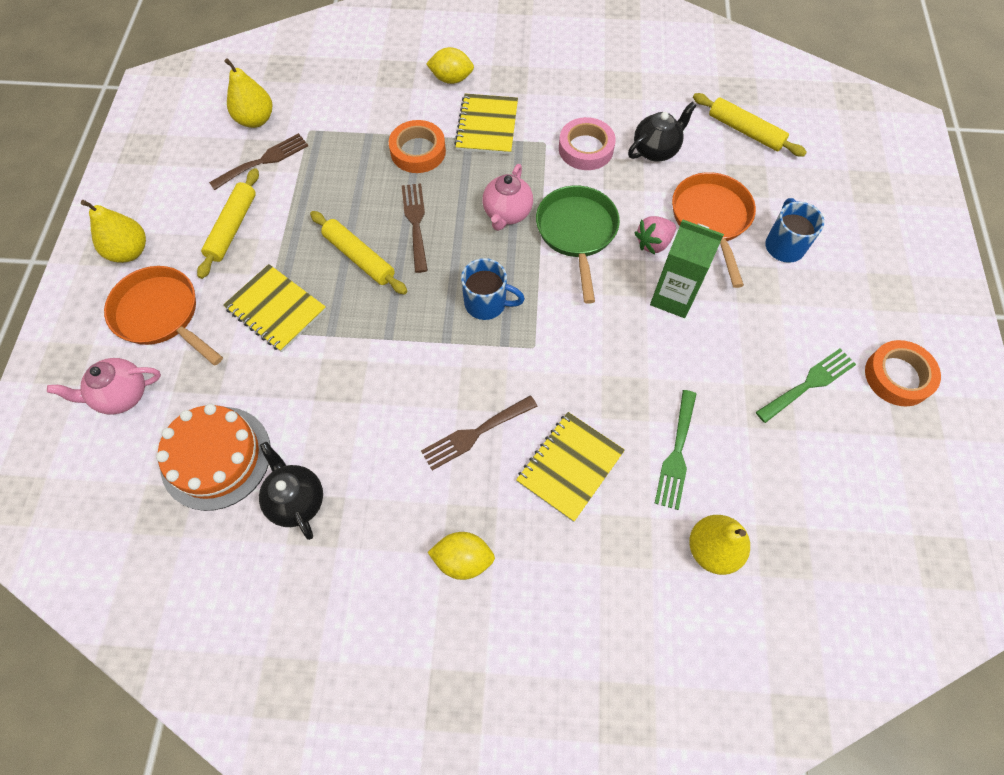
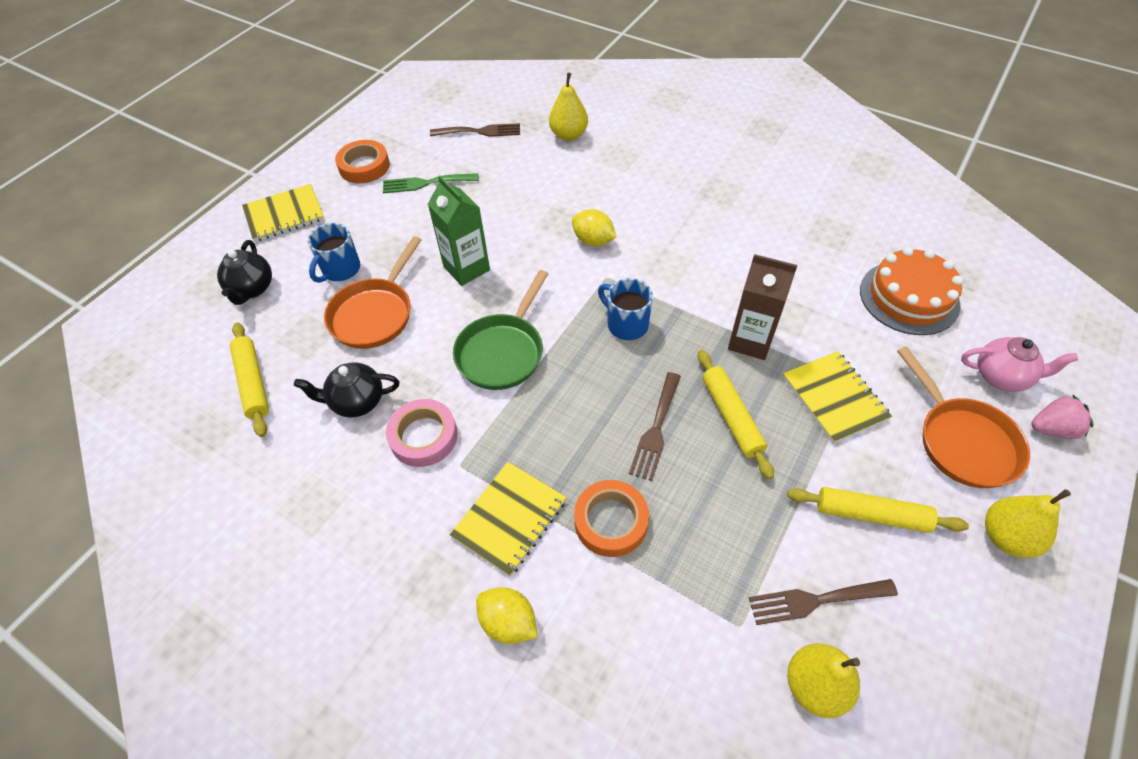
camera: 150 degrees left, 10 degrees down
(232, 227) = (871, 515): yellow rolling pin -> yellow rolling pin turned 60 degrees clockwise
(296, 500) = (844, 248): black teapot -> black teapot (252, 289)
(366, 335) = (750, 341): none -> brown carton
(463, 559) = (731, 180): yellow lemon -> yellow lemon (593, 240)
(475, 434) = (688, 239): brown fork -> brown fork (480, 131)
(507, 213) = (556, 399): pink teapot -> none
(570, 467) = (629, 199): yellow notebook -> yellow notebook (284, 215)
(653, 243) = (443, 315): pink strawberry -> pink strawberry (1052, 429)
(676, 454) = (551, 180): green fork -> none

